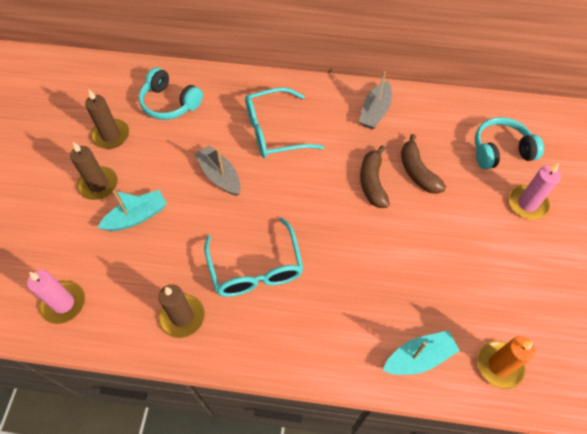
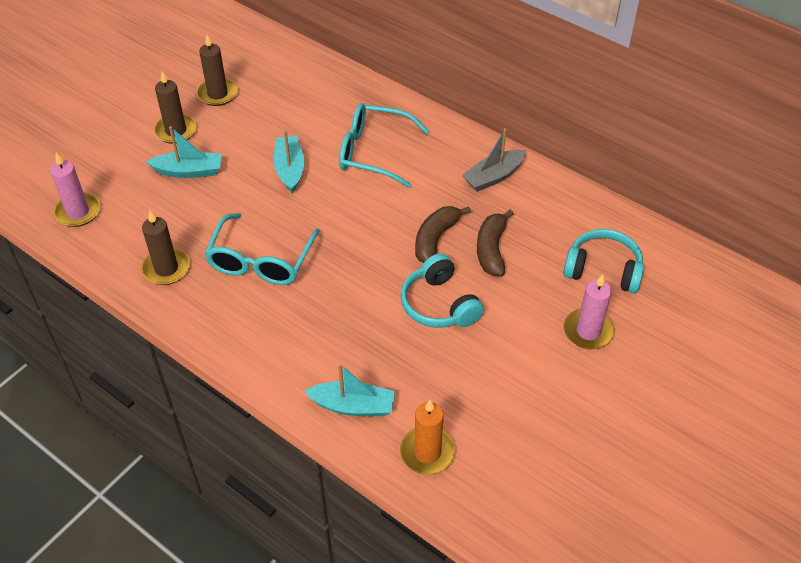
camera: 30 degrees right, 10 degrees down
(170, 103) = (293, 87): turquoise headphones -> turquoise headphones (439, 304)
(220, 176) = (290, 169): grey boat -> turquoise boat

